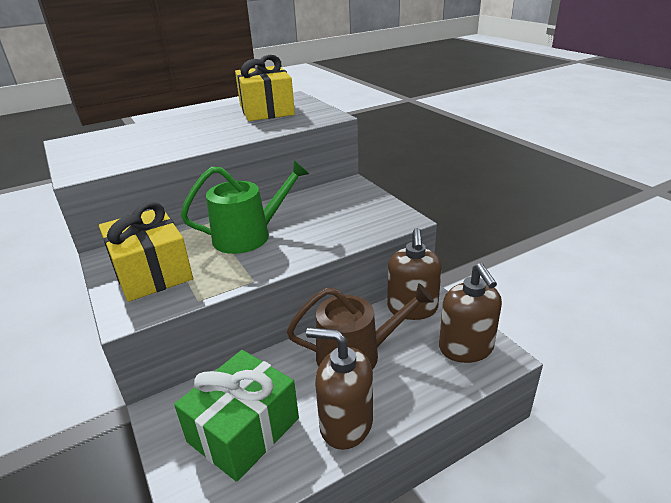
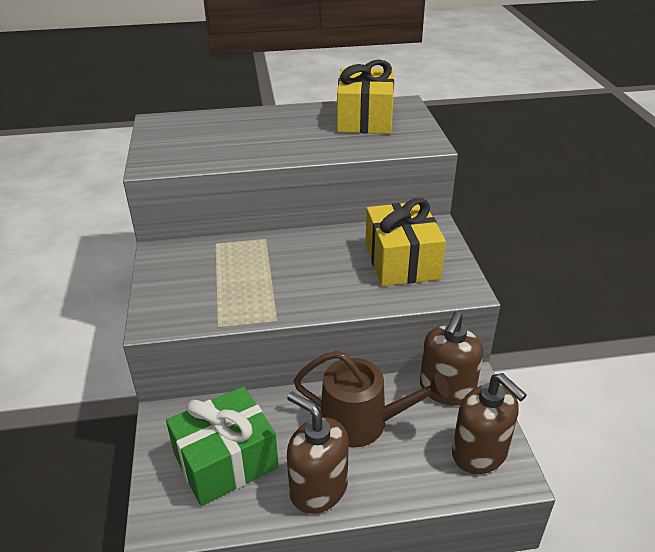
camera: 20 degrees right, 5 degrees up
(152, 272) = (190, 282): yellow gift -> yellow gift (401, 261)
(249, 236) = (296, 265): green watering can -> none
(466, 348) = (479, 453): brown soap dispenser -> brown soap dispenser turned 45 degrees counterclockwise

